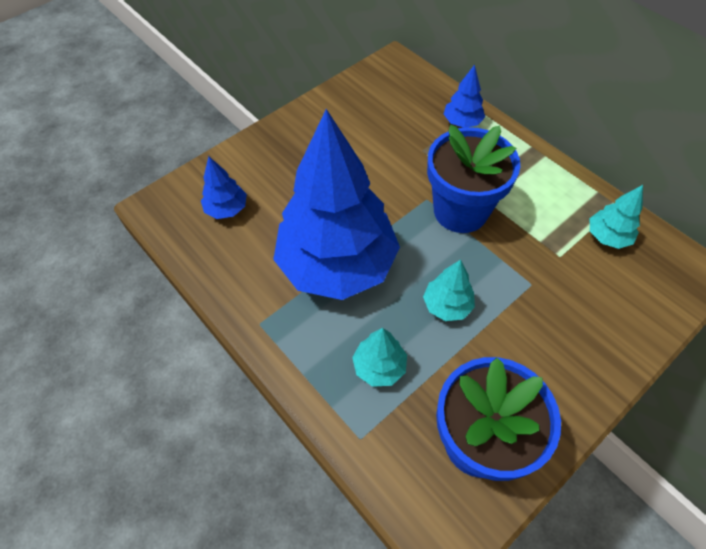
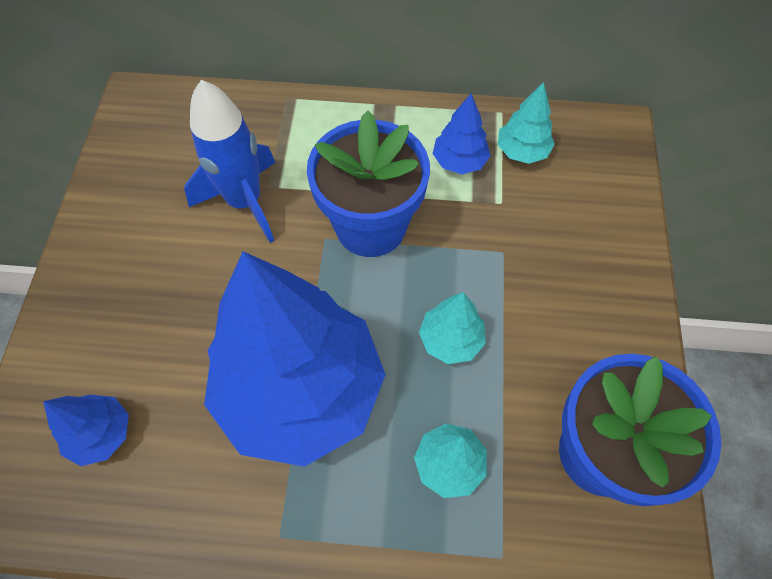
camera: 45 degrees left, 5 degrees up
(401, 150) = (244, 202): none -> blue rocket
(462, 122) = (281, 124): blue tree -> blue tree (459, 161)

